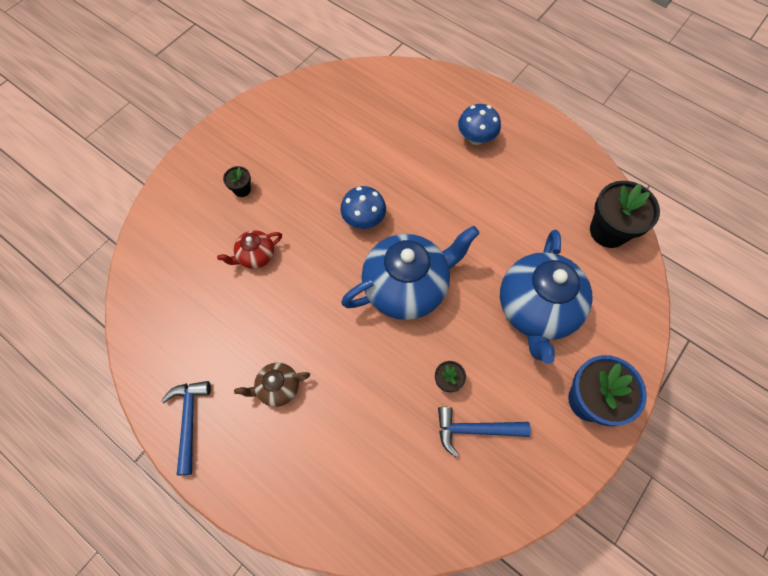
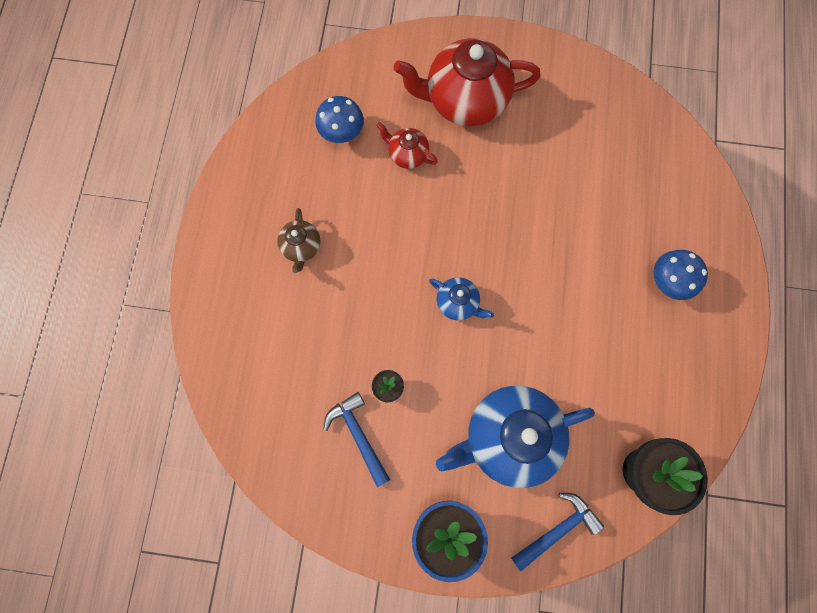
camera: 60 degrees right, 10 degrees up
(189, 421) = (237, 196): blue hammer -> blue hammer (557, 529)
(242, 189) = (464, 101): black flower pot -> red teapot
(278, 388) = (301, 247): brown teapot -> brown teapot turned 135 degrees counterclockwise
(364, 219) = (503, 225): blue mushroom -> blue mushroom (342, 132)
(407, 287) = (458, 303): blue teapot -> blue teapot, size x0.47

